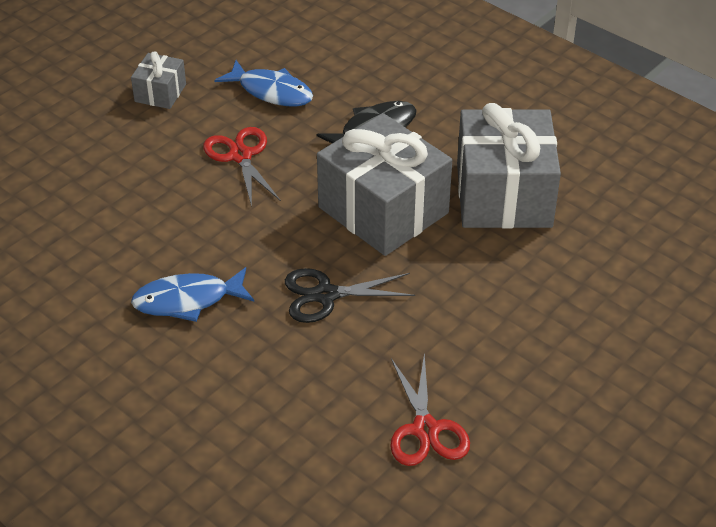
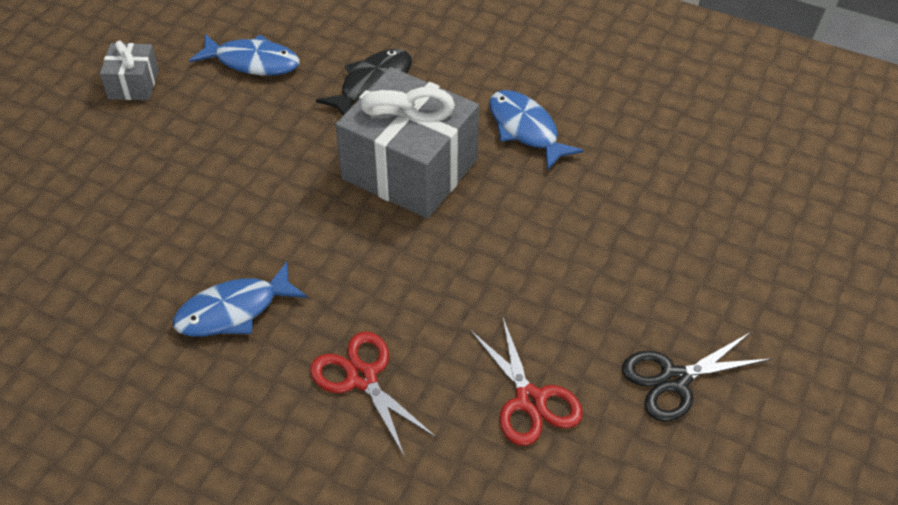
camera: 15 degrees left, 5 degrees up
(241, 156) = (241, 138): red scissors -> red scissors (362, 377)
(325, 295) = (379, 274): black scissors -> black scissors (674, 380)
(503, 195) = (525, 129): grey gift -> blue fish

